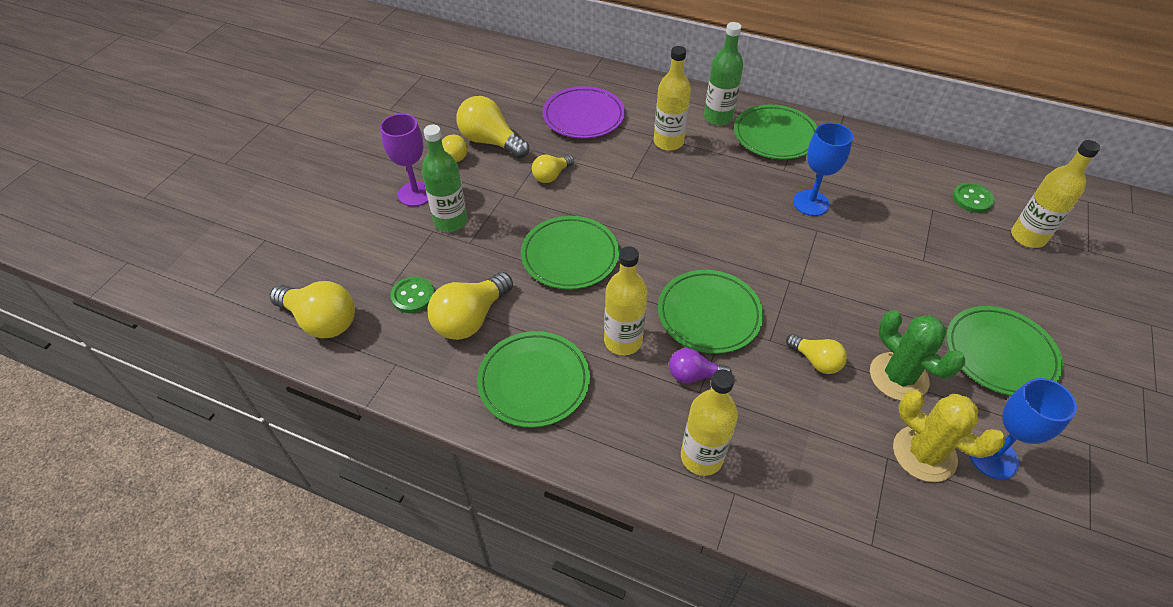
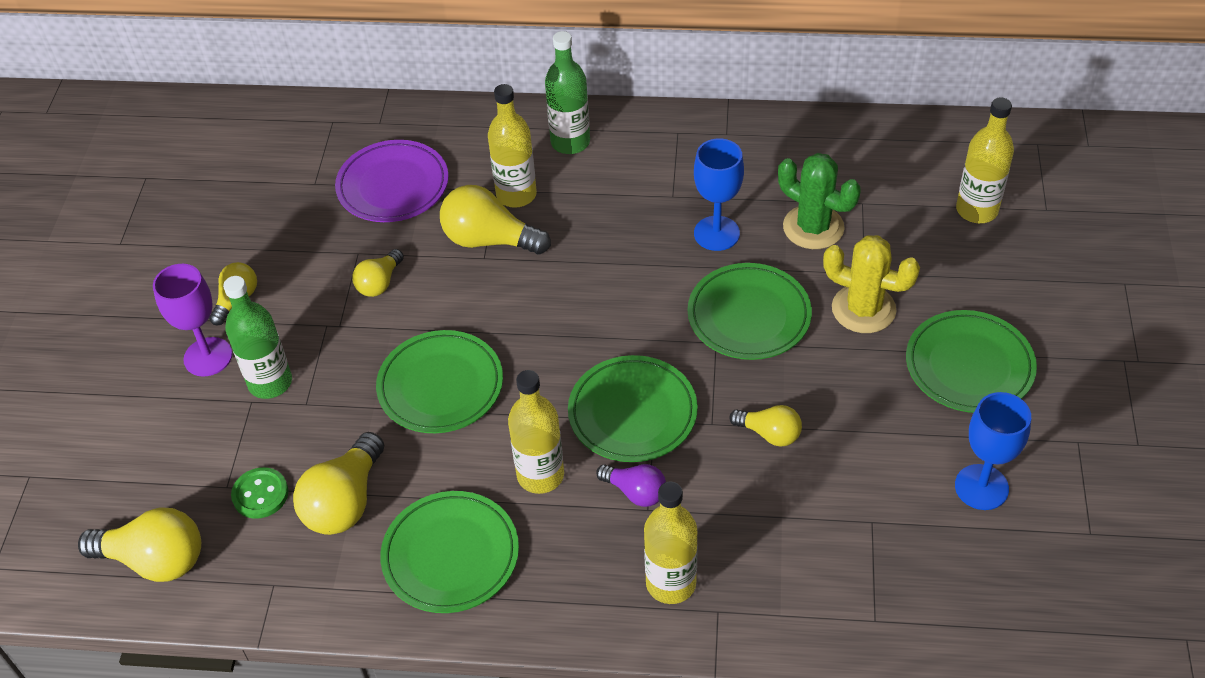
camera: 15 degrees left, 0 degrees up
(491, 141) = (280, 255): yellow light bulb -> yellow light bulb (489, 240)
(694, 375) = (635, 492): purple light bulb -> purple light bulb turned 135 degrees counterclockwise
(775, 136) = (650, 150): green plate -> green plate (749, 316)
(898, 377) = (865, 425): green cactus -> green cactus (813, 227)
(924, 454) = (909, 505): yellow cactus -> yellow cactus (863, 309)
(972, 199) = (905, 177): green button -> none

